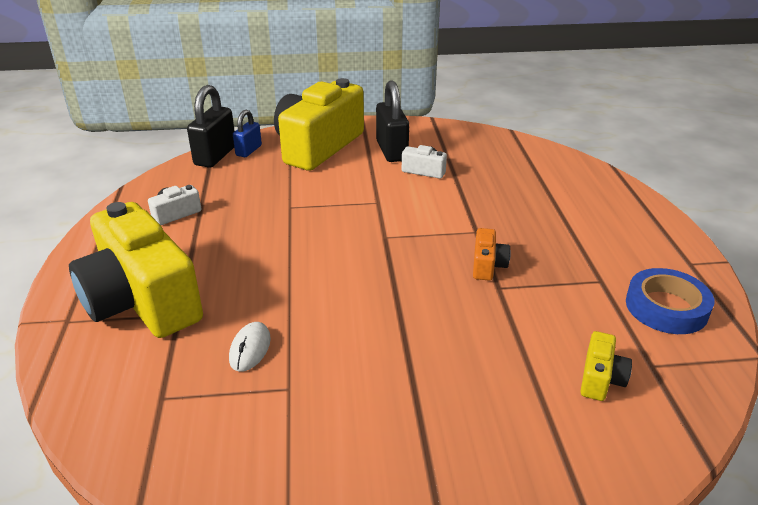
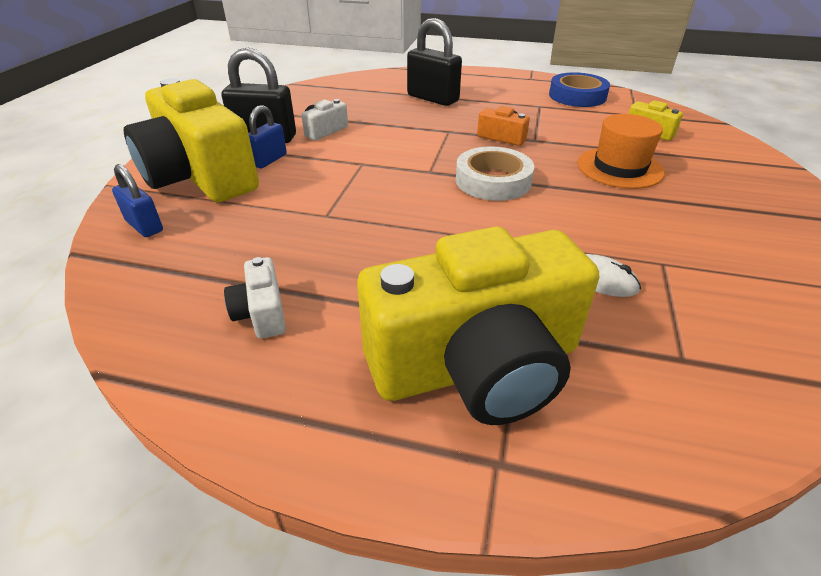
camera: 70 degrees left, 5 degrees up
(215, 156) = (122, 257): black padlock -> black padlock (433, 98)
(356, 163) = (269, 160): none -> blue padlock
(387, 273) = (493, 181): none -> white tape
(470, 354) = (619, 168): none -> orange hat

